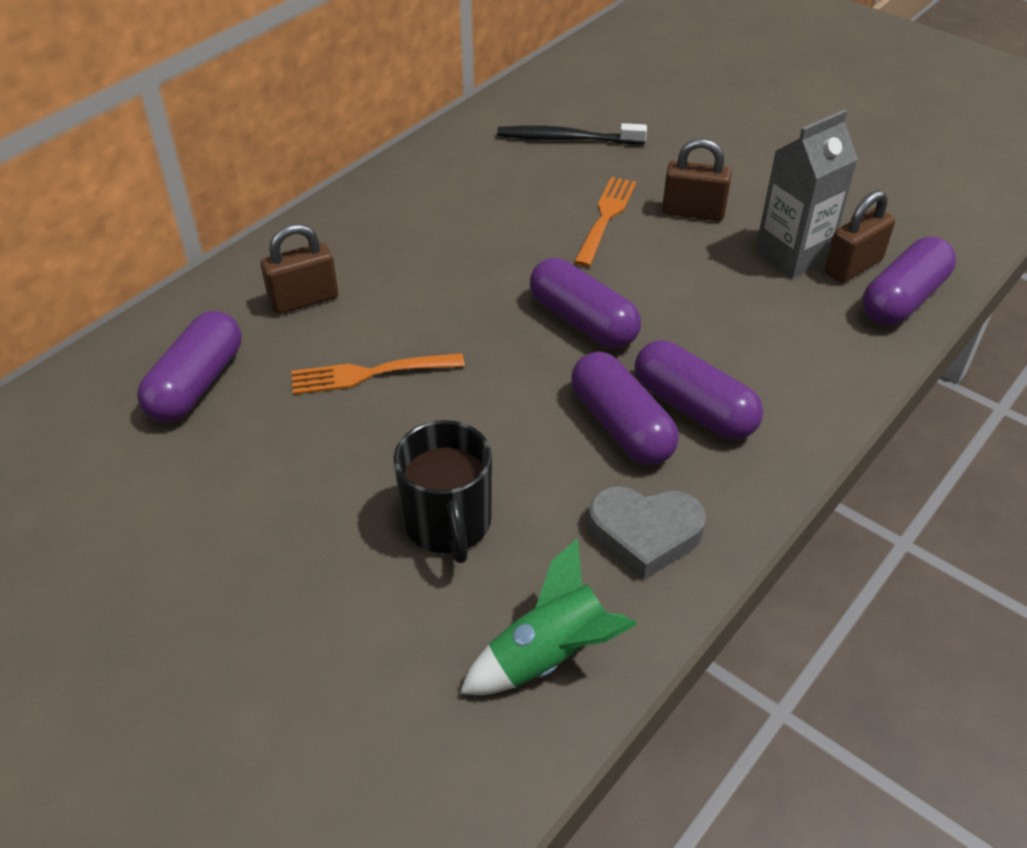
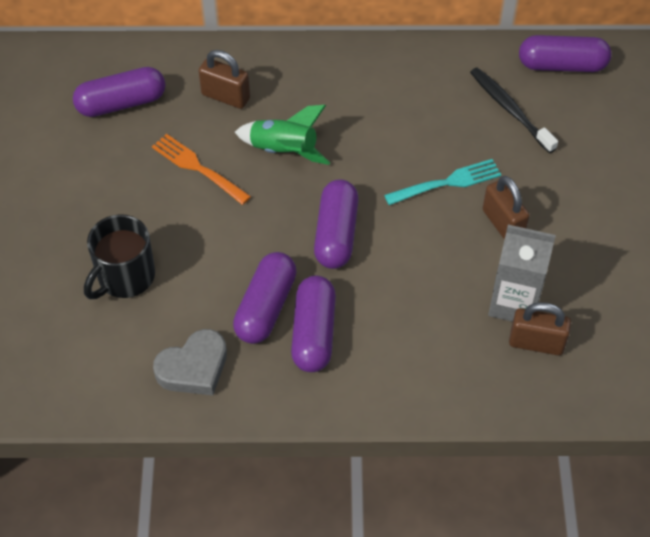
camera: 50 degrees right, 10 degrees up
(548, 656) = (78, 375): green rocket -> green rocket (283, 150)
(606, 218) = (446, 183): orange fork -> turquoise fork
(645, 534) = (194, 368): grey heart -> grey heart turned 90 degrees counterclockwise
(903, 299) = (529, 388): purple capsule -> purple capsule (562, 65)

